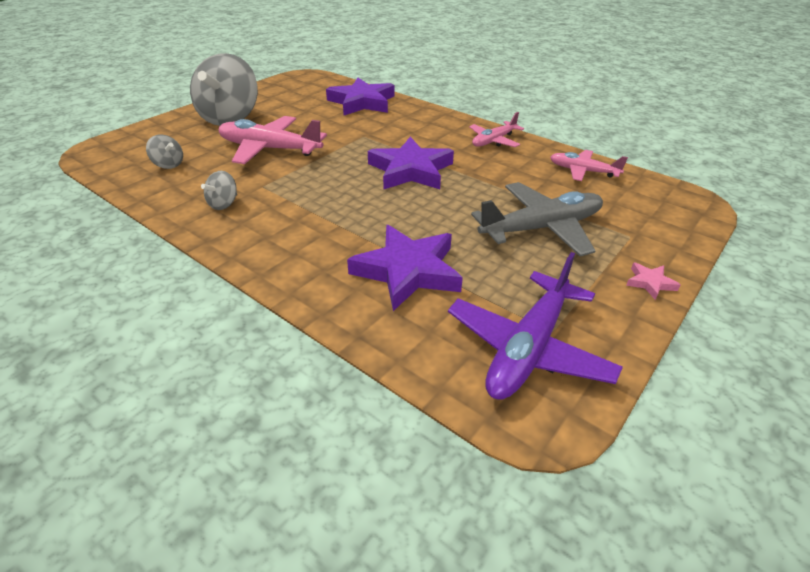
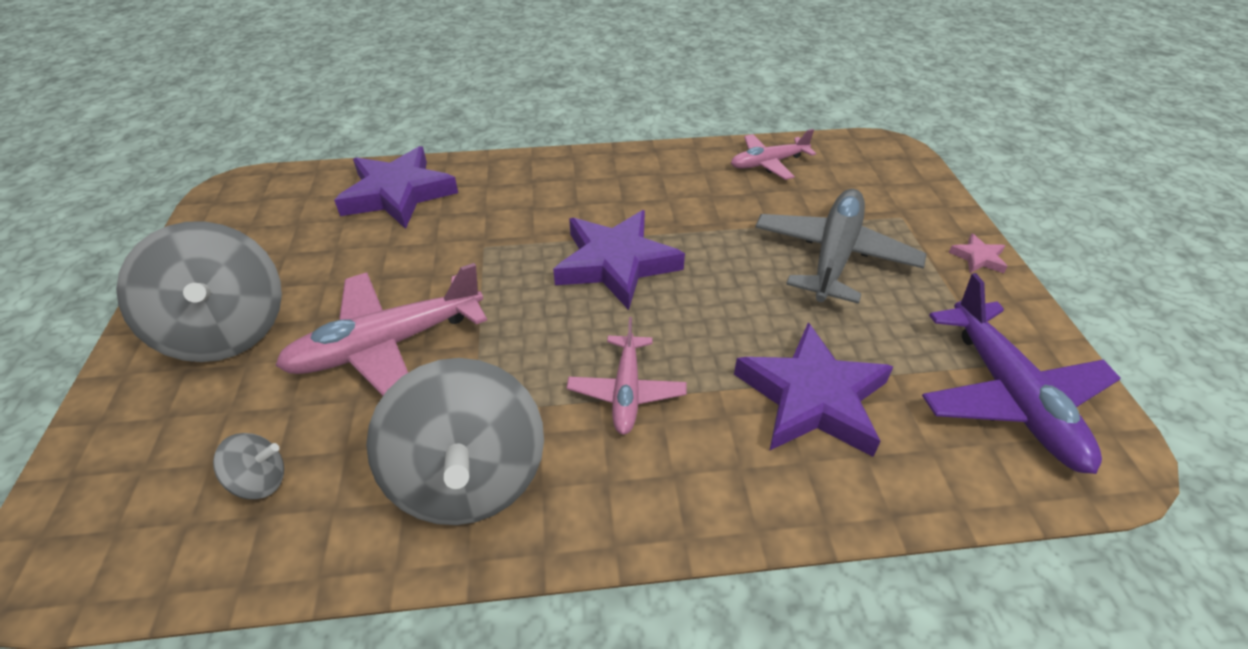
camera: 45 degrees left, 5 degrees up
(224, 204) = (469, 478): grey spinning top -> grey spinning top, size x2.32
(493, 141) = (638, 170): pink plane -> pink plane (626, 392)

